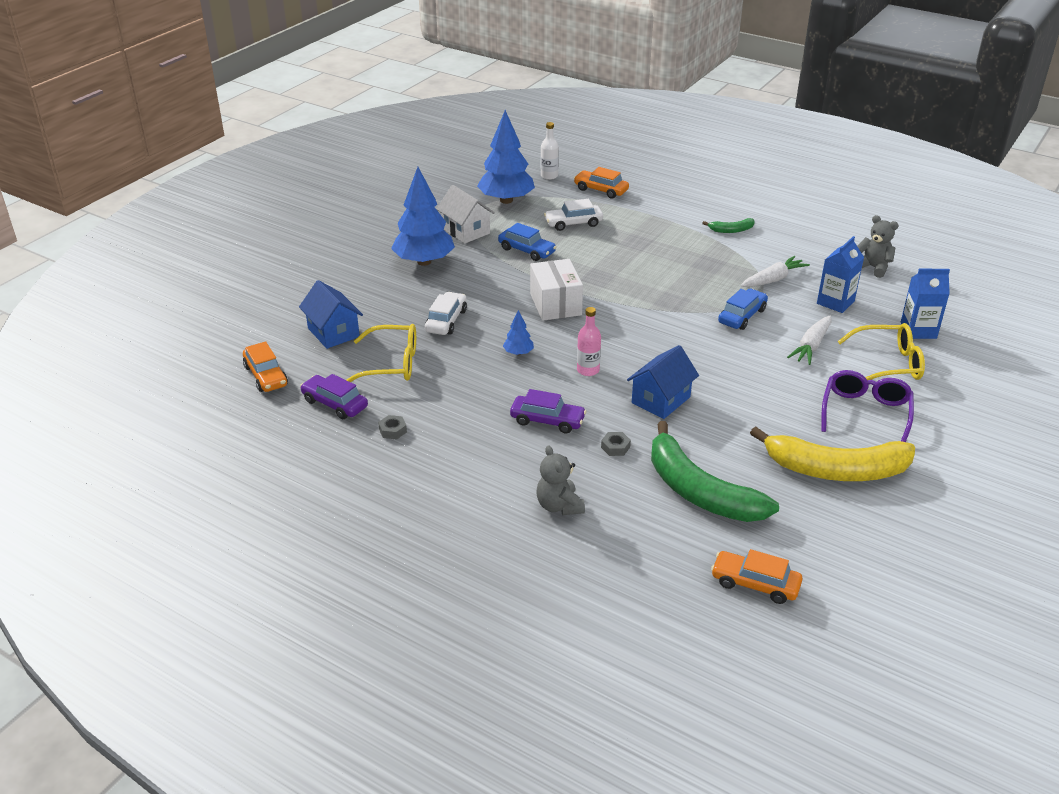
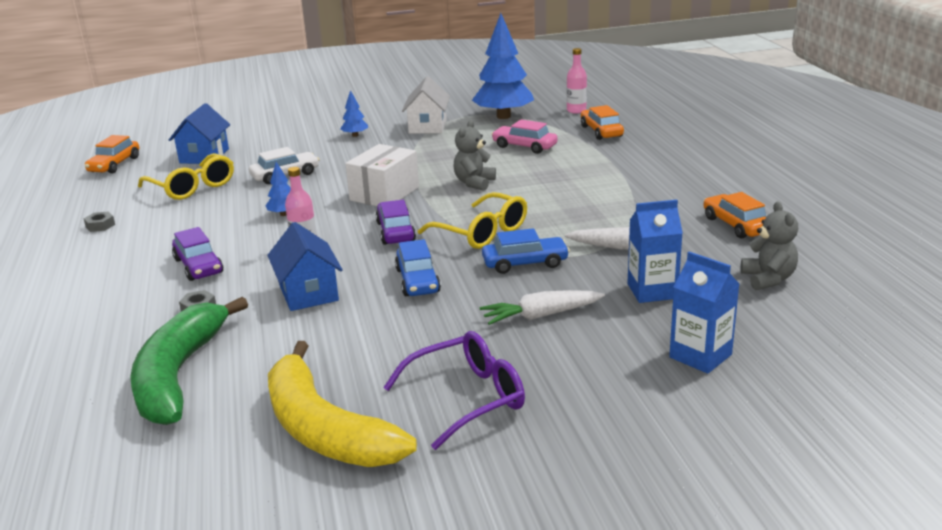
camera: 45 degrees right, 10 degrees down
(335, 404) = (109, 195): purple car -> purple car (395, 232)
(424, 261) = (355, 135): blue tree -> blue tree, size x0.44
(527, 250) = (444, 152): blue car -> blue car (417, 281)
(549, 176) = (576, 110): white bottle -> pink bottle
(559, 506) = (71, 326): grey teddy bear -> grey teddy bear (474, 183)
(573, 223) = (524, 146): white car -> pink car
(660, 400) = (308, 293): blue house -> blue house turned 75 degrees clockwise
(731, 230) = (666, 196): green banana -> none
(755, 584) = (46, 474): orange car -> orange car (736, 225)
(887, 364) = (591, 368): yellow glasses -> yellow glasses (481, 232)

